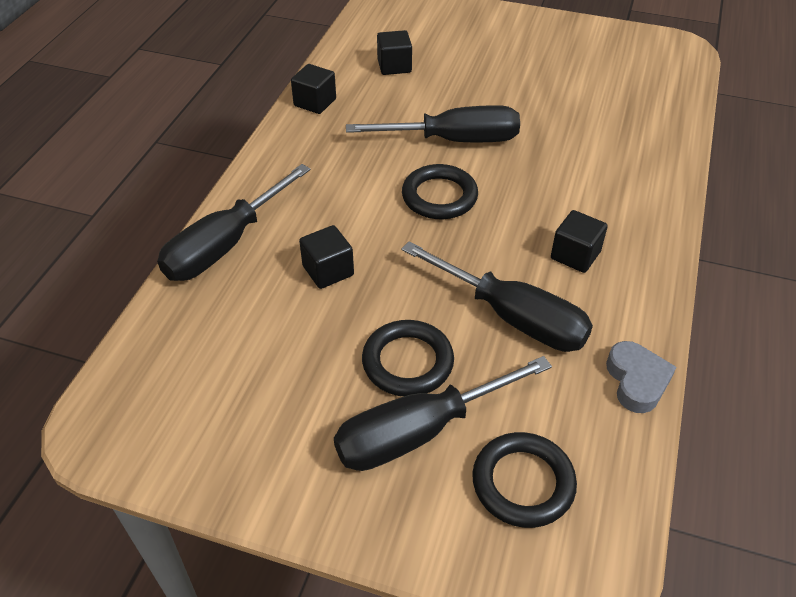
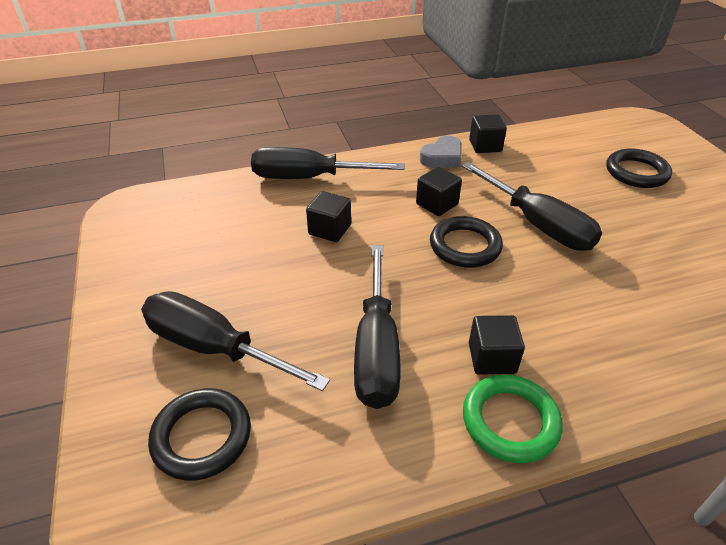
camera: 55 degrees right, 5 degrees down
(394, 66) = (576, 158): black cube -> black cube (437, 204)
(407, 362) = (277, 309): black ring -> black ring (636, 172)
(637, 381) = (377, 474): grey heart -> grey heart (442, 157)
(639, 281) = (510, 421): none -> green ring

